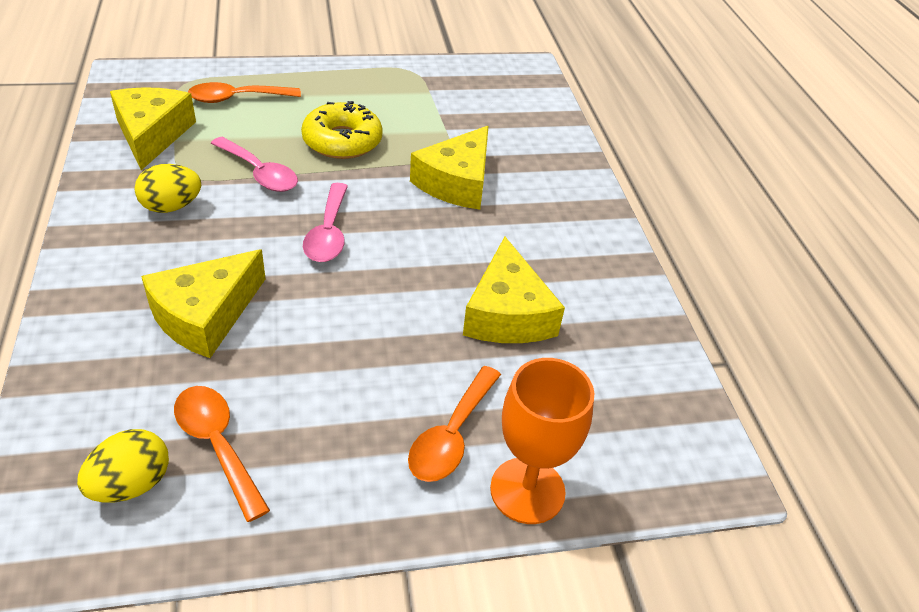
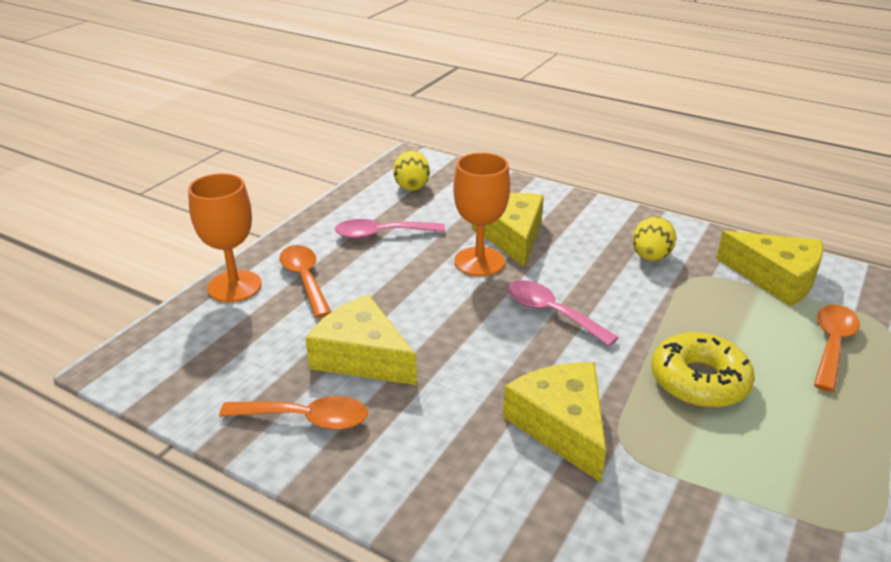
camera: 135 degrees right, 10 degrees down
(218, 445) = (404, 211): orange spoon -> orange spoon (305, 419)
(259, 173) = (671, 311): pink spoon -> pink spoon (382, 234)
(284, 315) = (479, 262): none -> orange goblet

